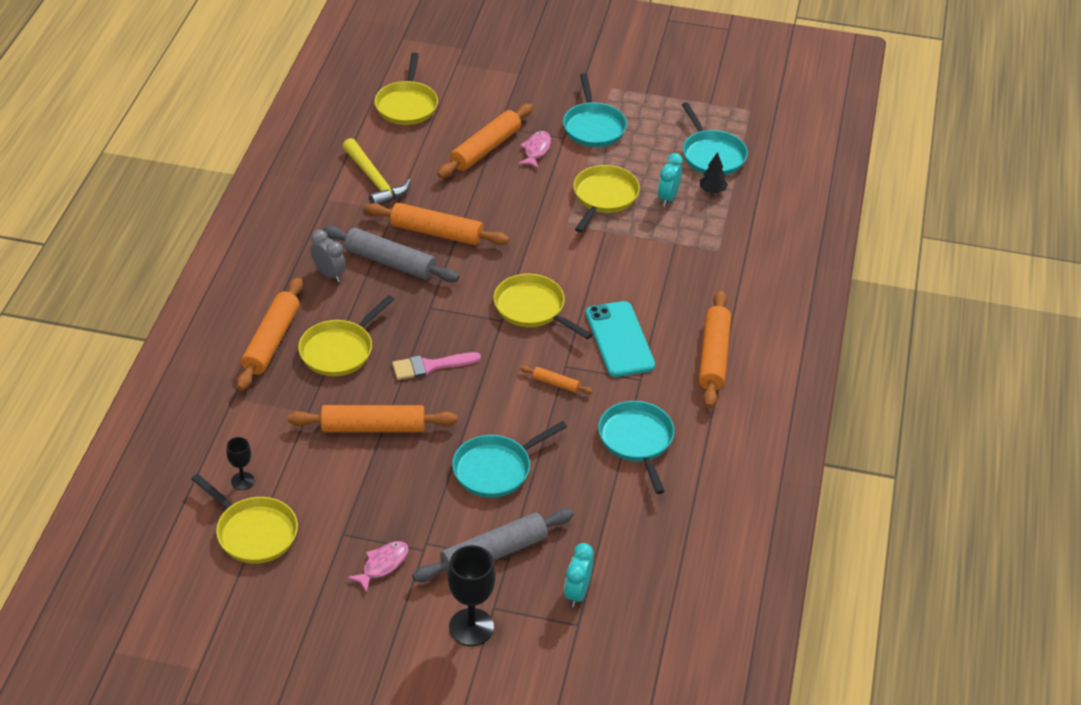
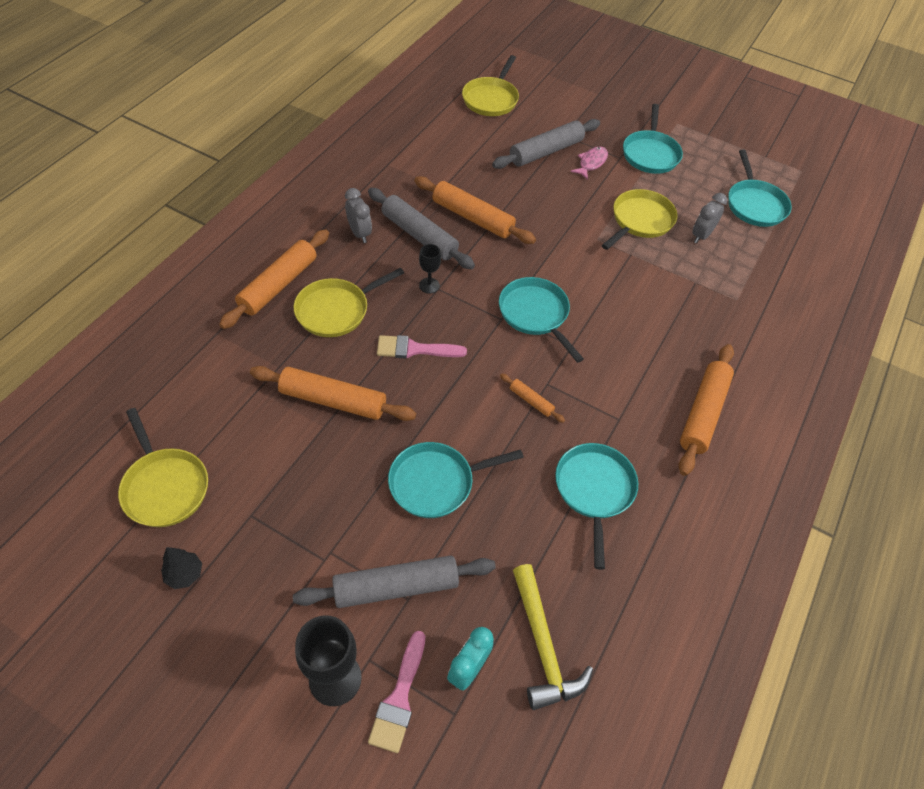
camera: 15 degrees right, 10 degrees up
(242, 481) = (182, 425): black goblet -> black goblet (429, 285)
(374, 180) = (436, 157): yellow hammer -> yellow hammer (543, 645)
(383, 565) = (274, 566): pink fish -> none
(485, 149) = (546, 151): orange rolling pin -> grey rolling pin
(529, 626) = (399, 698): none -> pink brush
(532, 308) = (535, 314): yellow pan -> turquoise pan
(619, 339) = (611, 369): turquoise phone -> none
(668, 197) = (701, 235): turquoise clock -> grey clock
(712, 191) = (746, 239): black tree -> black tree (184, 574)

